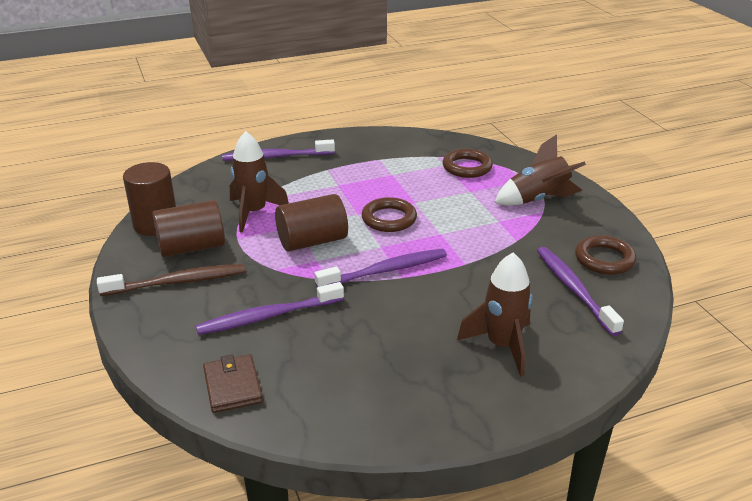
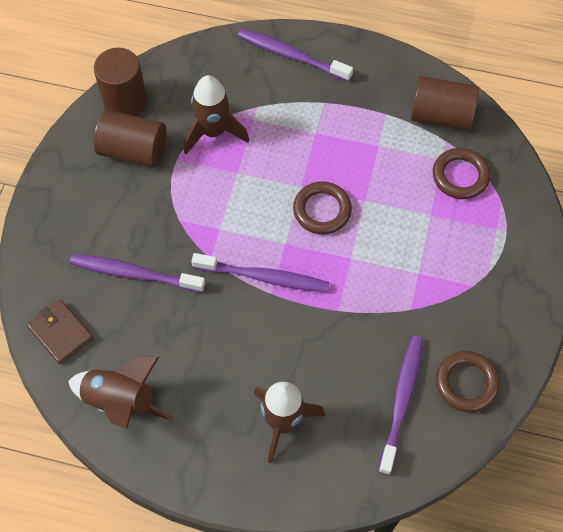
camera: 35 degrees right, 30 degrees up
(177, 282) = (95, 189): brown toothbrush -> none
(233, 386) = (61, 333): brown wallet -> brown wallet turned 60 degrees counterclockwise
(312, 241) = (233, 202): brown cylinder -> brown cylinder (441, 116)
(538, 199) = (484, 266): brown rocket -> brown rocket (120, 401)

